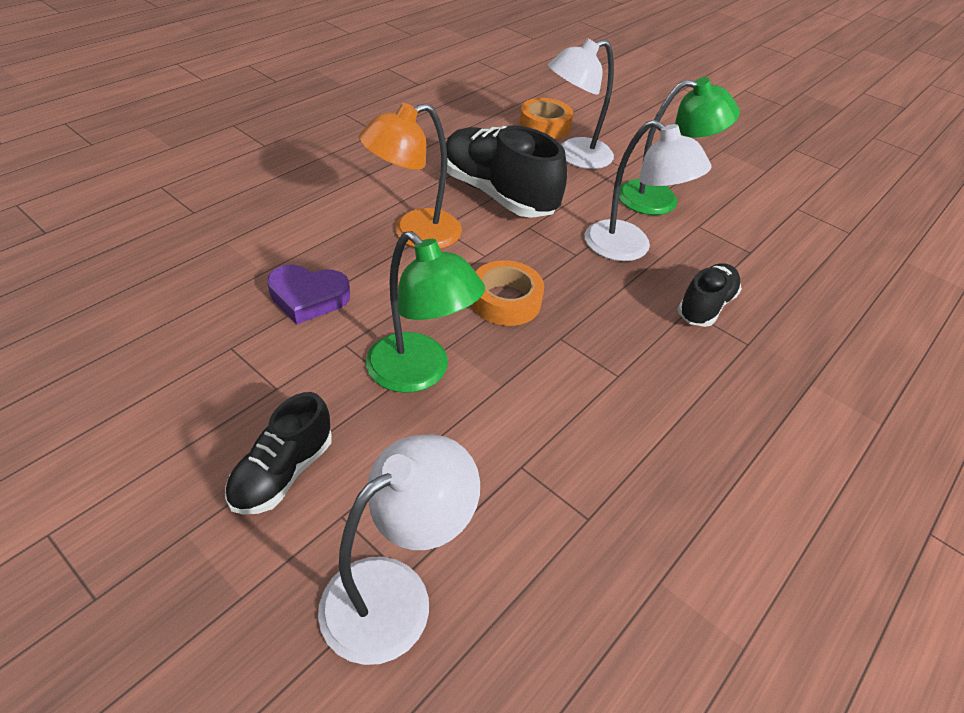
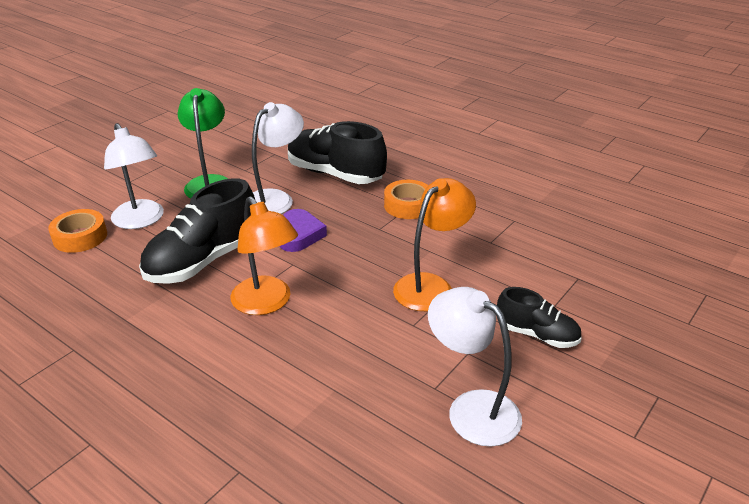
camera: 90 degrees left, 10 degrees down
(308, 298) = (364, 354): purple heart -> purple heart (299, 235)
(395, 593) = (589, 280): white lamp -> white lamp (471, 409)
(419, 373) = (431, 286): green lamp -> orange lamp
(505, 301) = (346, 252): orange tape -> orange tape (408, 205)
(705, 306) = (335, 174): black shoe -> black shoe, size x1.76

